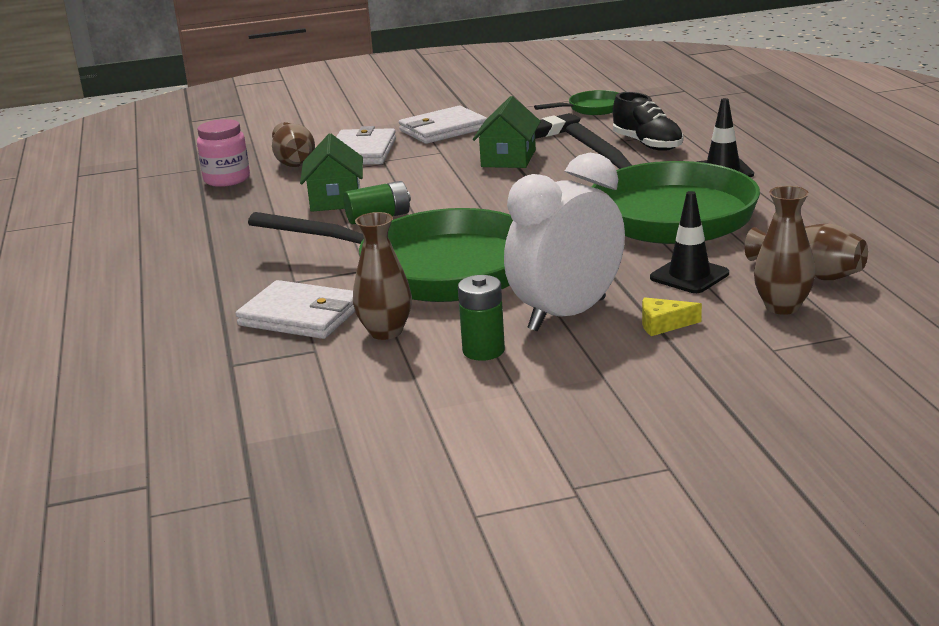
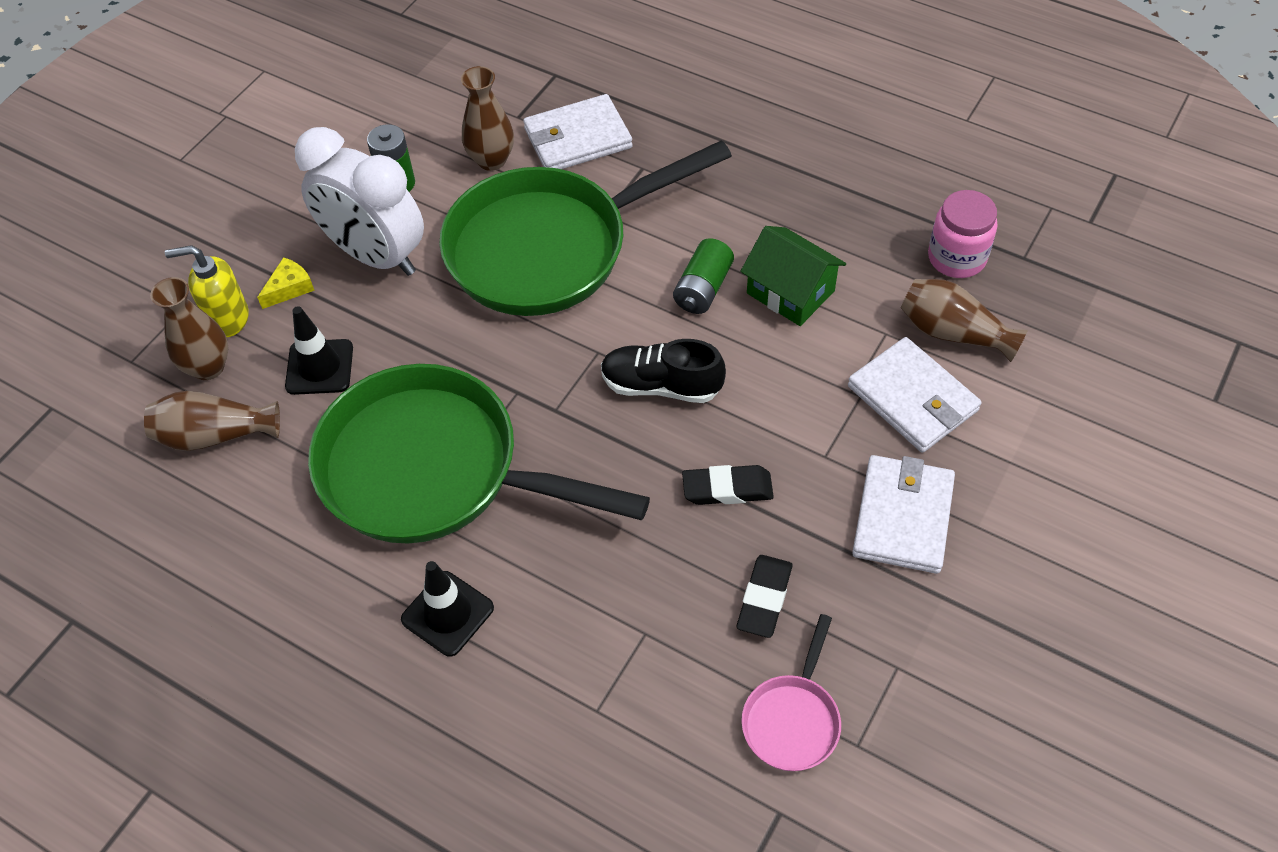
camera: 135 degrees right, 30 degrees up
(508, 158) = (727, 489): green house -> black eraser
(567, 315) = (376, 256): white clock -> white clock turned 120 degrees clockwise
(592, 109) = (792, 720): green pan -> pink pan
(647, 144) = (602, 637): black shoe -> black shoe (661, 386)
(738, 327) = (228, 319): none -> yellow soap dispenser

